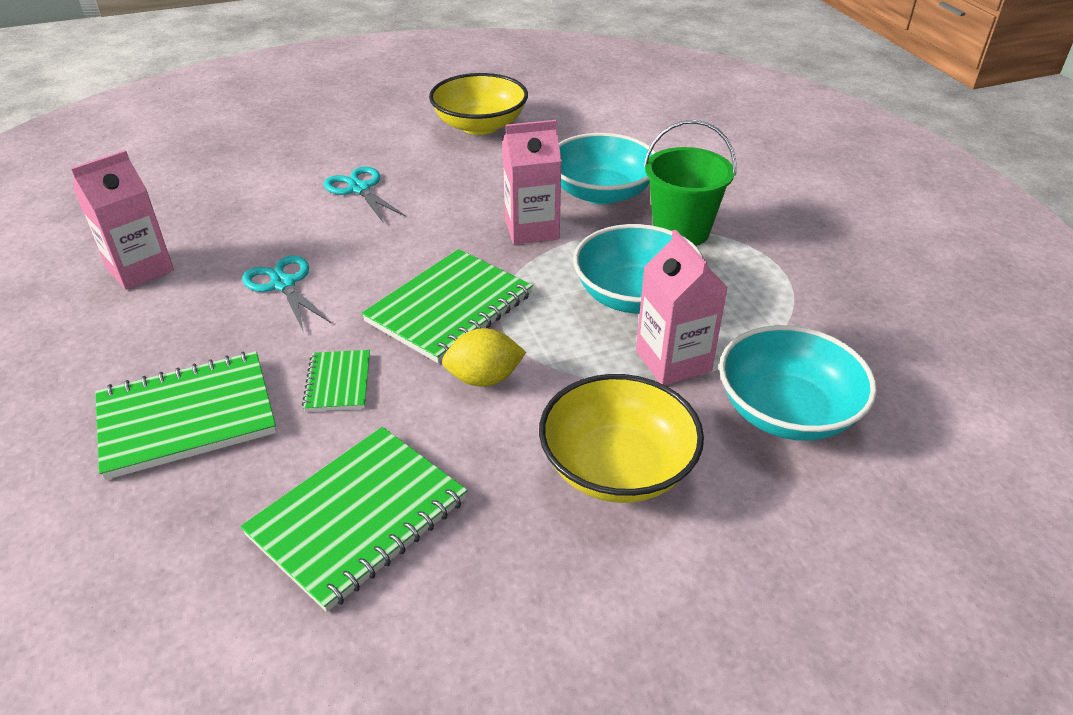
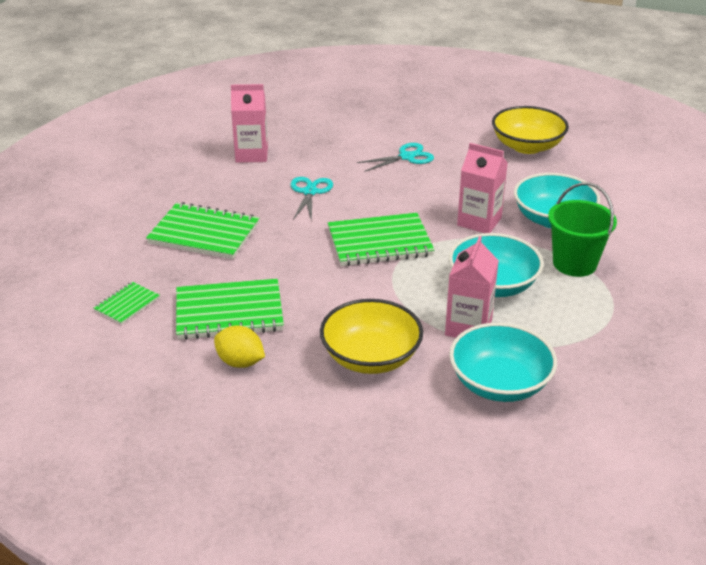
camera: 40 degrees right, 5 degrees down
(338, 382) = (284, 251): green notebook -> green notebook (127, 304)
(359, 189) = (406, 157): turquoise scissors -> turquoise scissors turned 60 degrees clockwise
(484, 378) = (355, 284): yellow lemon -> yellow lemon (240, 362)

